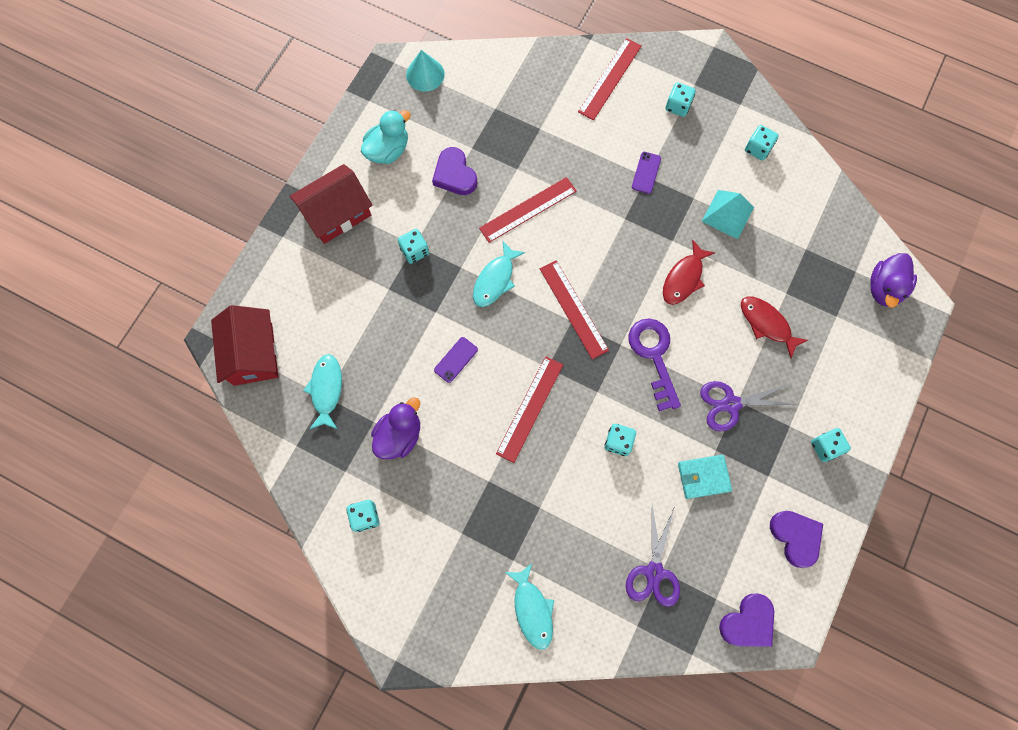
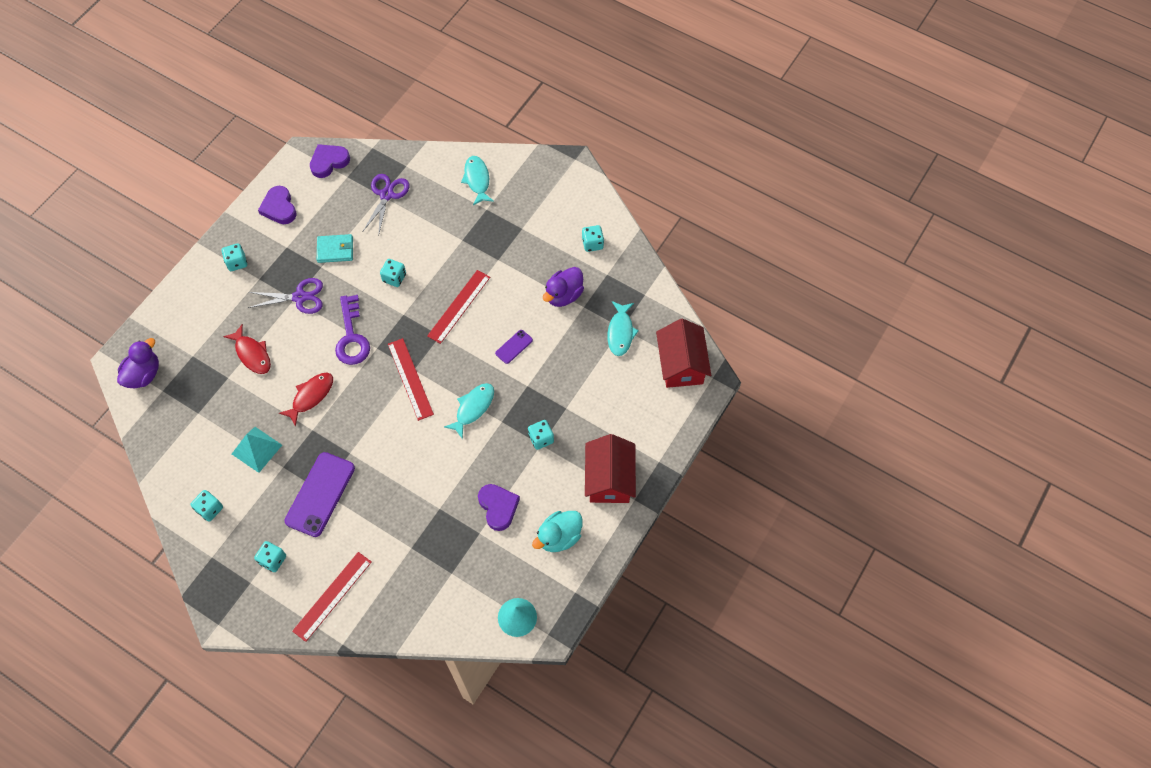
camera: 175 degrees left, 10 degrees down
(337, 213) = (609, 479): red house -> red house turned 60 degrees counterclockwise
(528, 209) = (435, 468): red ruler -> none
(646, 172) = (320, 494): purple phone -> purple phone, size x2.06

